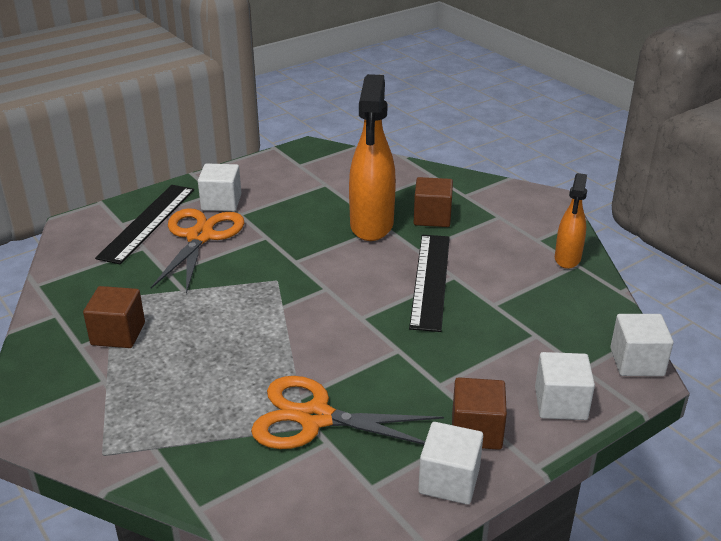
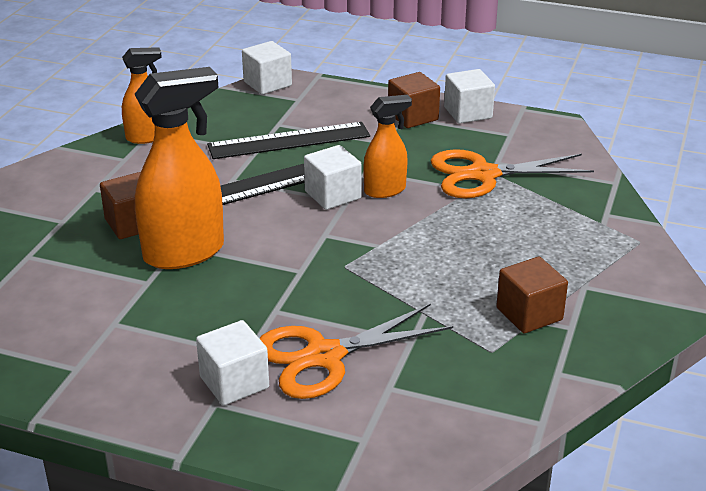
camera: 125 degrees left, 0 degrees up
(148, 222) = (339, 416): black ruler -> black ruler (289, 140)
(315, 418) = (483, 174): orange scissors -> orange scissors turned 105 degrees clockwise
(354, 345) = (385, 190): none -> orange spray bottle
(560, 403) = (347, 98): white cube -> white cube (333, 195)

